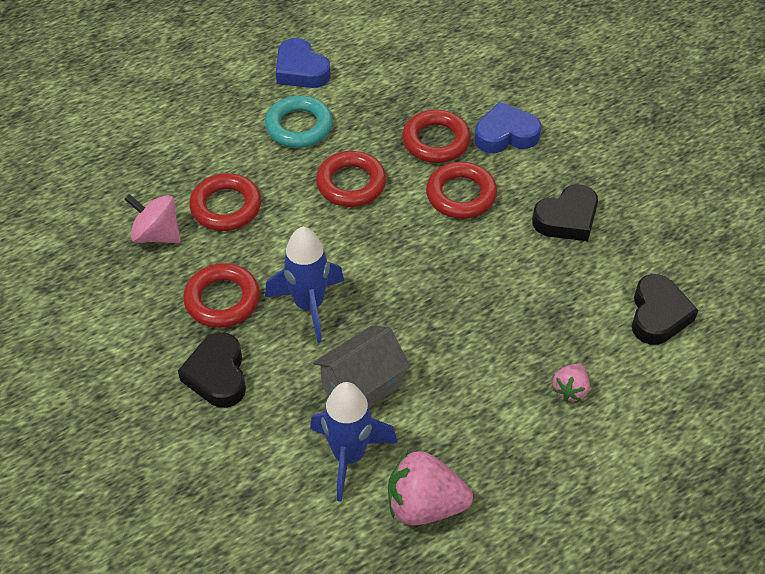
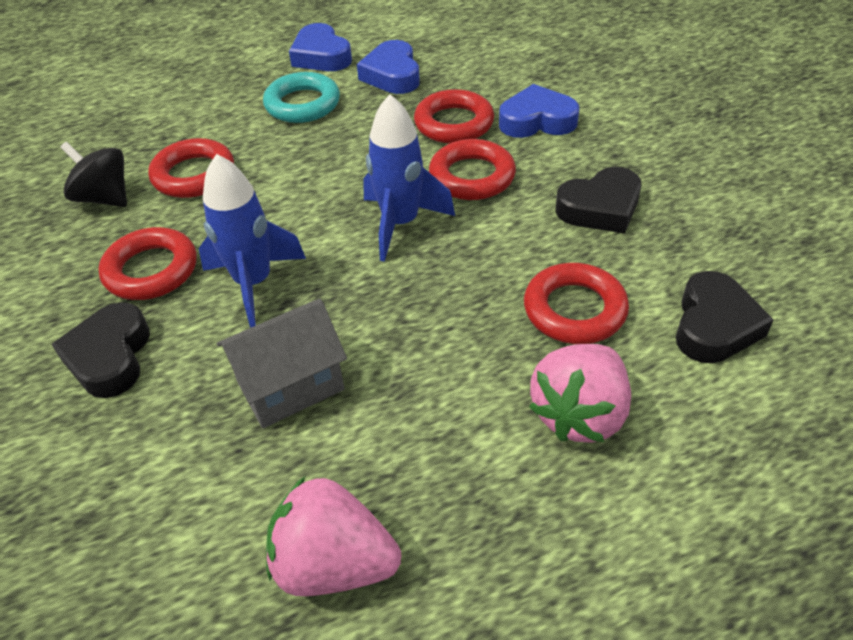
camera: 10 degrees right, 5 degrees down
(157, 234) = (105, 198): pink spinning top -> black spinning top
(349, 455) = (245, 478): blue rocket -> blue rocket (400, 224)
(351, 184) = (344, 159): red ring -> red ring (574, 310)
(371, 90) = (392, 75): none -> blue heart
(570, 390) = (579, 414): pink strawberry -> pink strawberry, size x1.83

